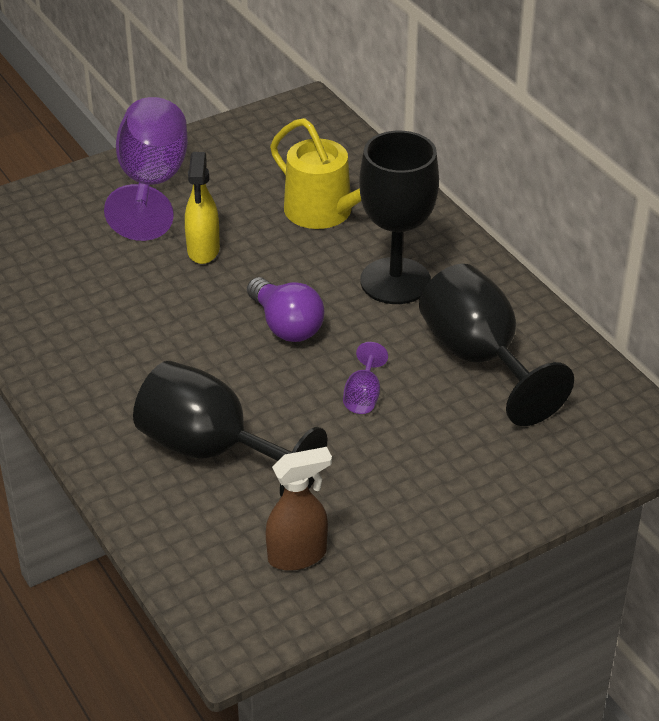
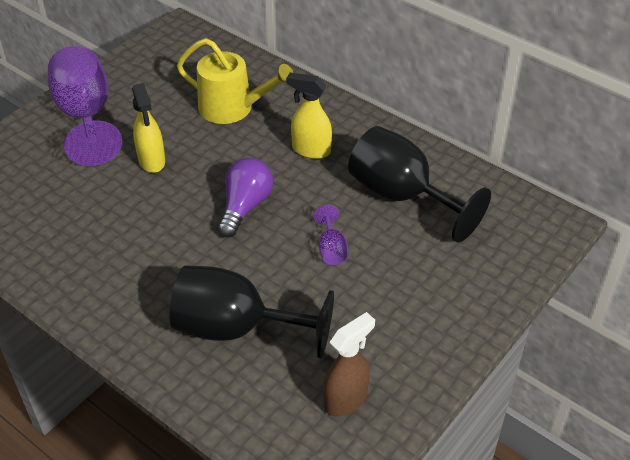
camera: 20 degrees left, 5 degrees up
(286, 325) = (245, 206): purple light bulb -> purple light bulb turned 105 degrees counterclockwise
(395, 281) = (310, 150): black goblet -> yellow spray bottle

